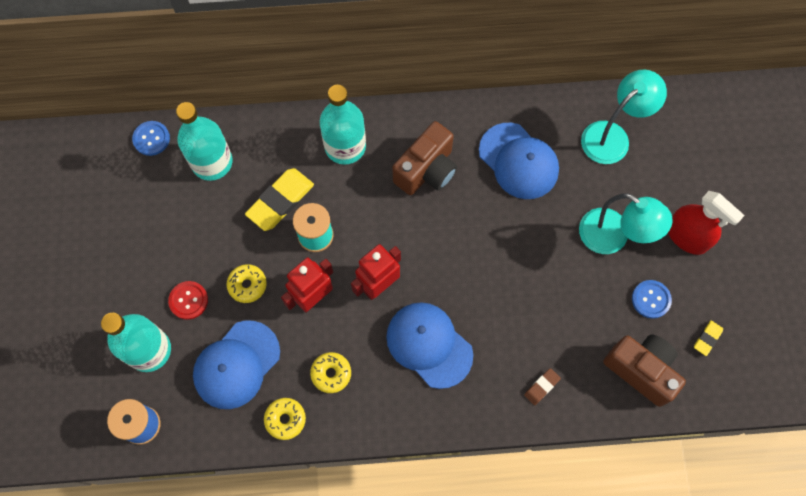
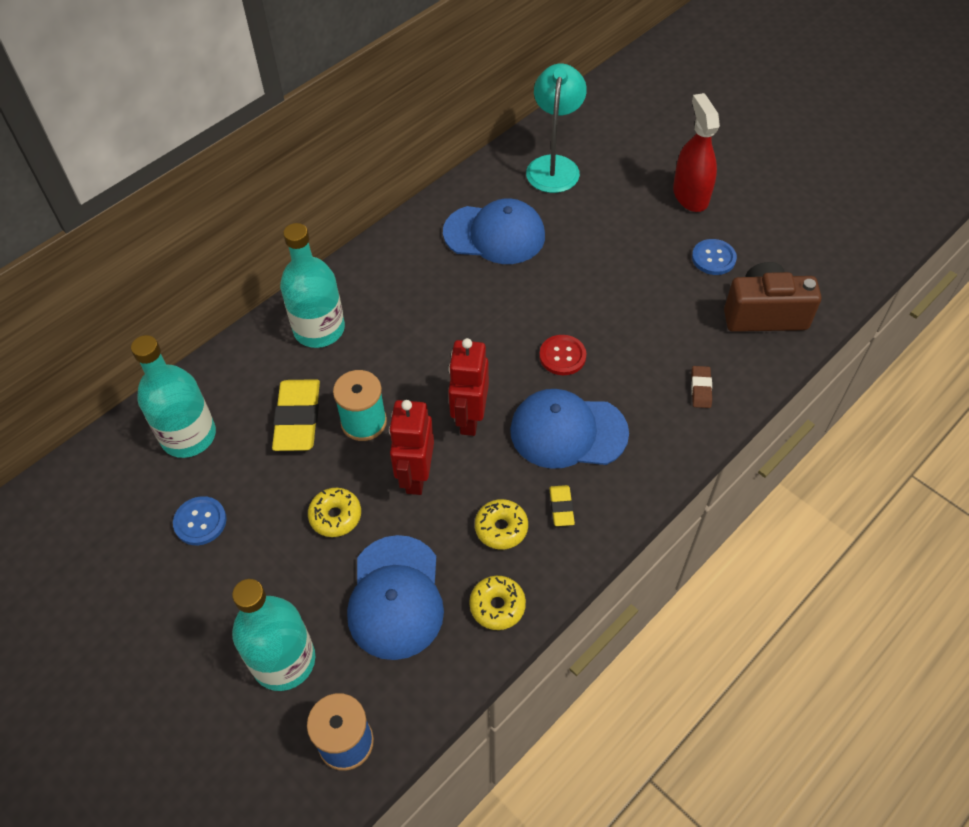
camera: 40 degrees left, 15 degrees down
(151, 139) = (96, 461): blue button -> blue button (200, 522)
(188, 300) = (283, 578): red button -> red button (562, 356)
(427, 170) = (419, 296): brown camera -> none
(613, 237) = (634, 236): turquoise lamp -> none
(686, 237) = (690, 195): red spray bottle -> red spray bottle turned 105 degrees counterclockwise
(707, 338) = (786, 254): yellow eraser -> yellow eraser (561, 507)

